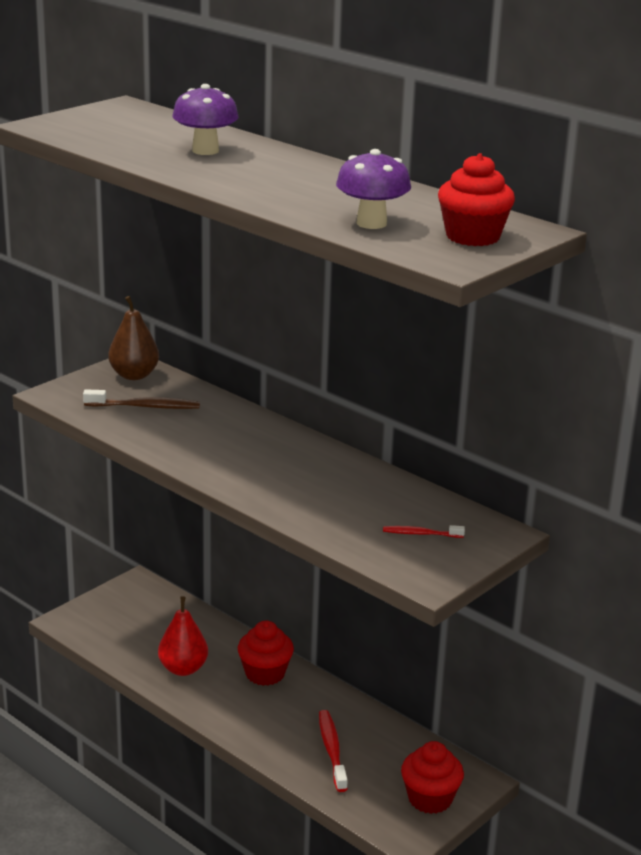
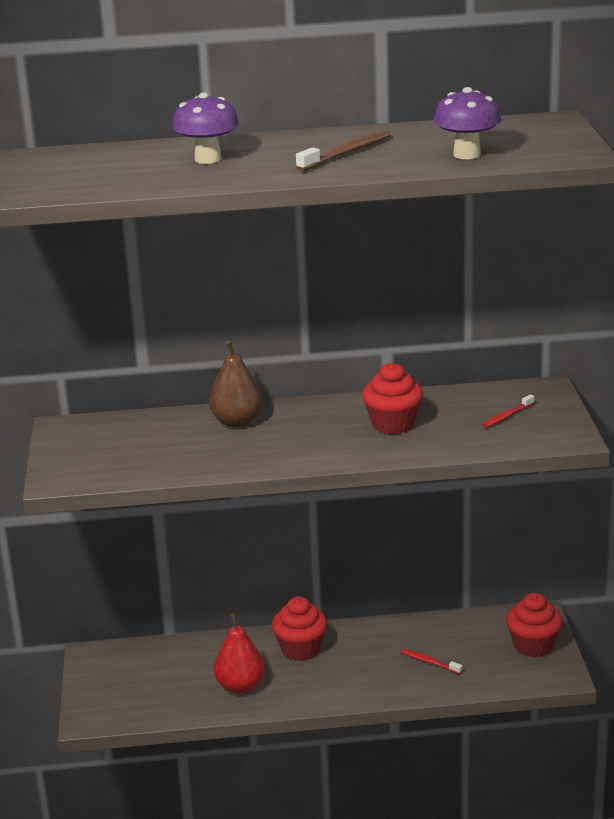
camera: 45 degrees left, 0 degrees up
(134, 375) = (86, 433): brown pear -> brown pear (237, 422)
(145, 407) = (150, 447): brown toothbrush -> brown toothbrush (347, 153)
(332, 750) = (430, 662): red toothbrush -> red toothbrush, size x0.61
(472, 237) = (540, 137): red cupcake -> red cupcake (393, 424)

